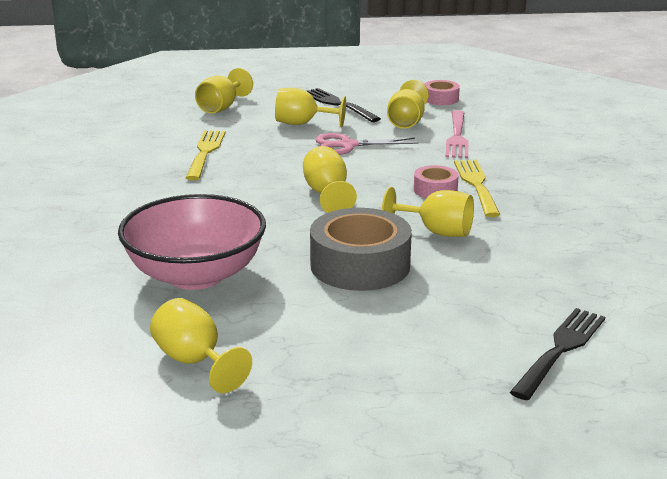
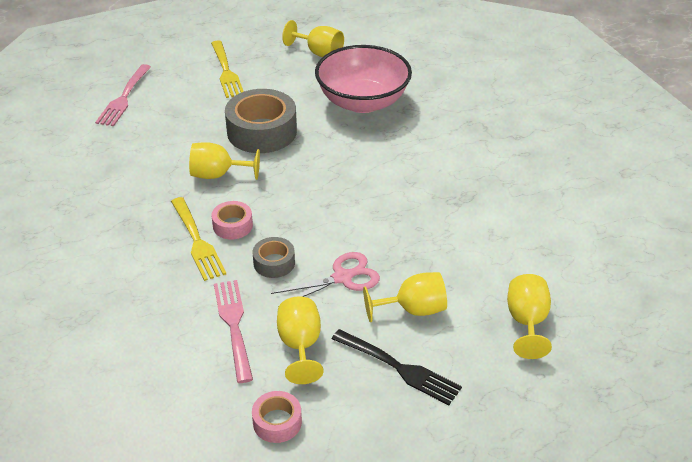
camera: 160 degrees right, 15 degrees up
(205, 153) = (468, 231): yellow fork -> yellow fork (226, 71)
(327, 194) = (322, 198): yellow goblet -> none
(405, 161) = (274, 263): none -> grey tape
(560, 350) = (124, 98): black fork -> pink fork

